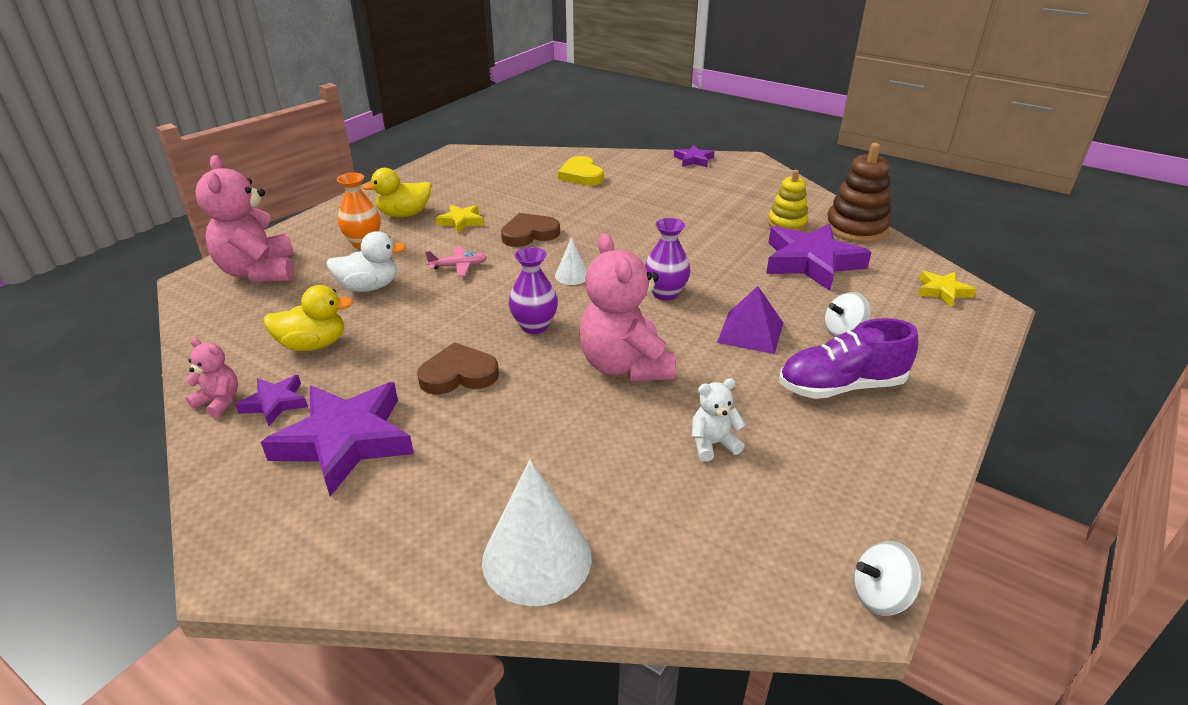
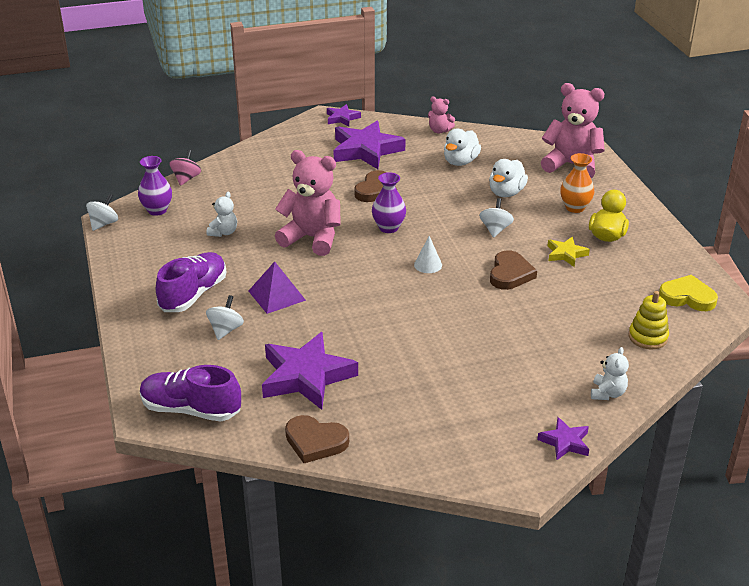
camera: 130 degrees right, 0 degrees up
(219, 401) = (439, 131): pink teddy bear -> pink teddy bear turned 45 degrees clockwise
(275, 403) = (419, 142): purple star -> purple star (342, 118)
(313, 344) = (460, 162): yellow duck -> white duck
(458, 266) = (495, 229): pink plane -> white spinning top
(537, 558) = (237, 167): white cone -> none
(581, 175) = (598, 349): yellow heart -> yellow heart (687, 297)
(625, 161) = (607, 393): none -> white teddy bear
(644, 599) = (186, 179): none -> pink spinning top
(665, 293) = (358, 288): purple vase -> purple vase (157, 210)
(787, 223) = (372, 408): yellow stacking toy -> yellow stacking toy (648, 337)
(856, 228) = (315, 442): brown stacking toy -> brown heart
(942, 291) = (191, 409): yellow star -> purple shoe

